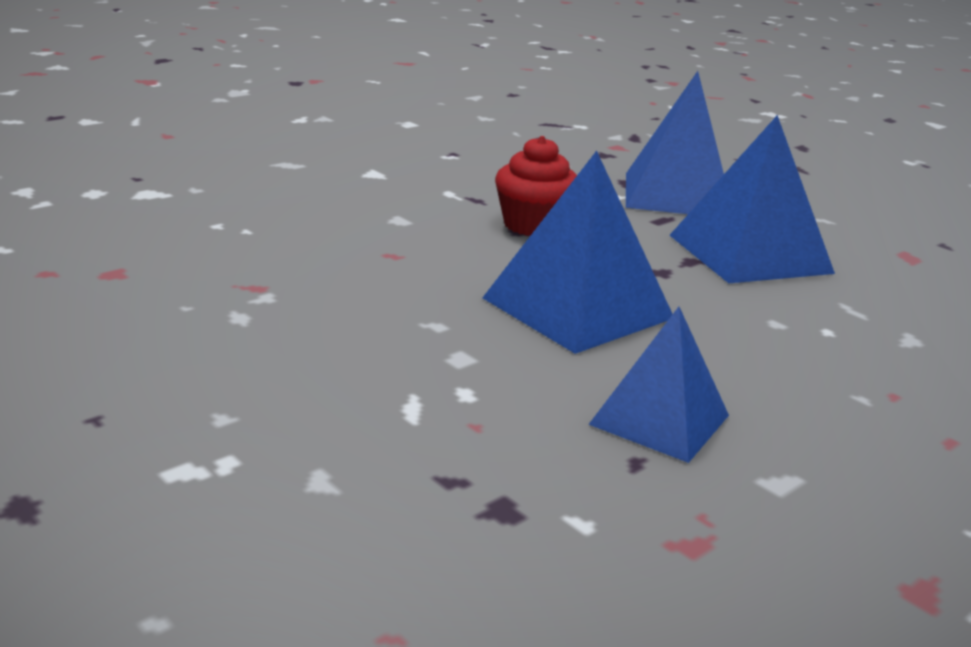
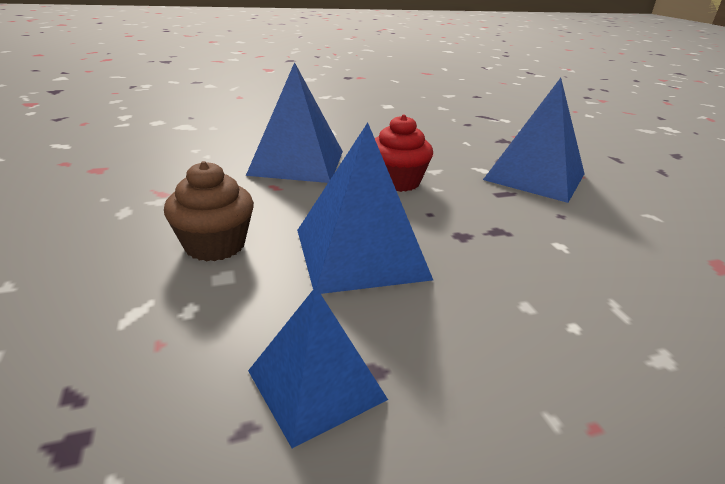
camera: 25 degrees right, 5 degrees up
(409, 330) = (215, 245): none -> brown cupcake
(749, 253) = (556, 234): blue pyramid -> blue pyramid (297, 162)

